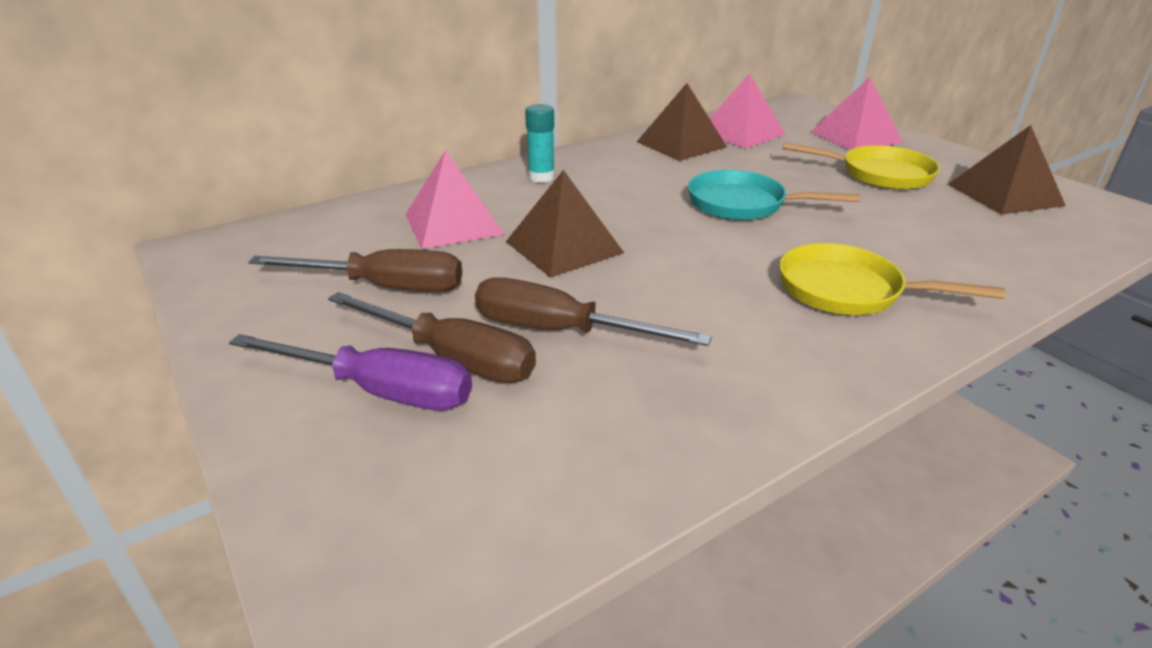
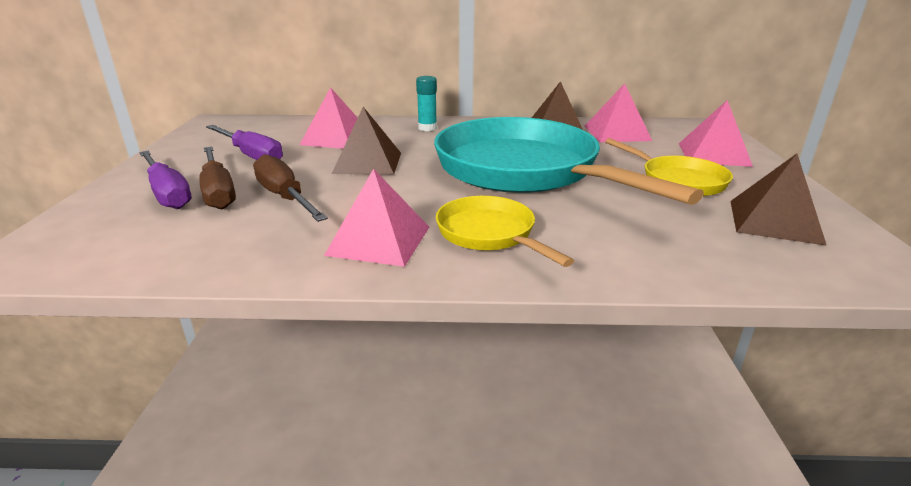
camera: 35 degrees right, 5 degrees down
(384, 287) = (251, 155): brown screwdriver -> purple screwdriver
(743, 204) = (524, 171): turquoise pan -> turquoise pan, size x2.10
(770, 342) = (379, 240): none -> pink pyramid

